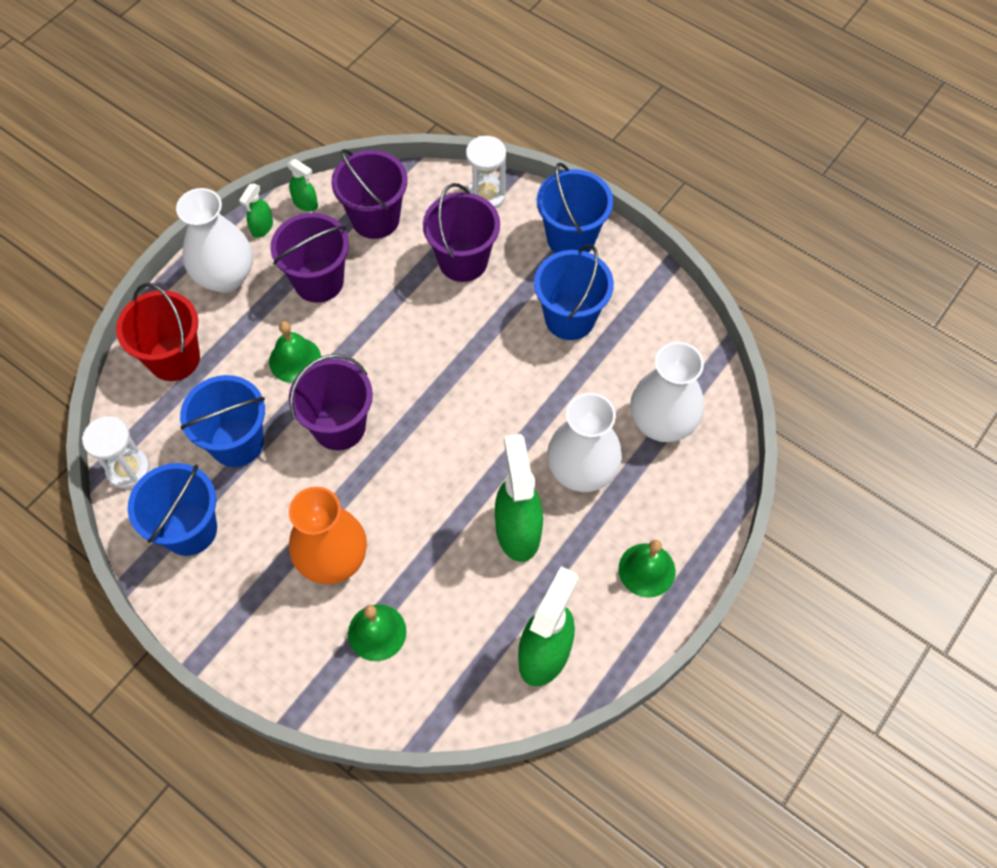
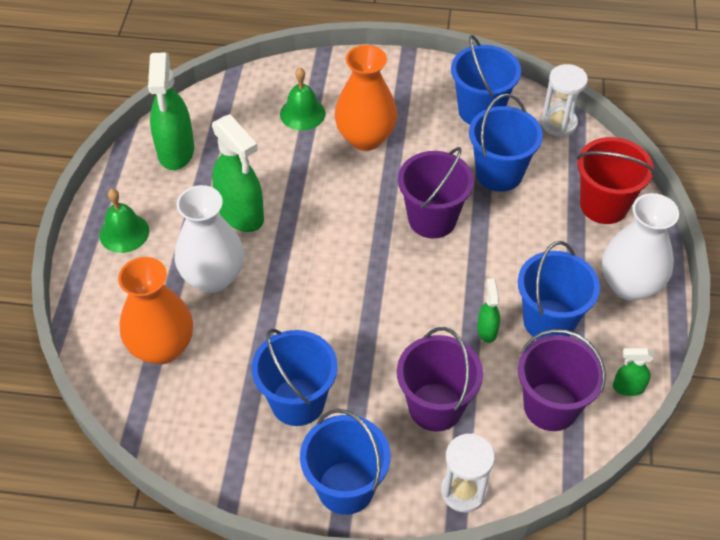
camera: 150 degrees right, 10 degrees down
(262, 228) = (643, 343): green spray bottle -> green spray bottle (487, 330)
(295, 360) = (510, 249): green bell -> none
(319, 281) = (549, 321): purple bucket -> blue bucket
(662, 423) = (162, 347): white vase -> orange vase

